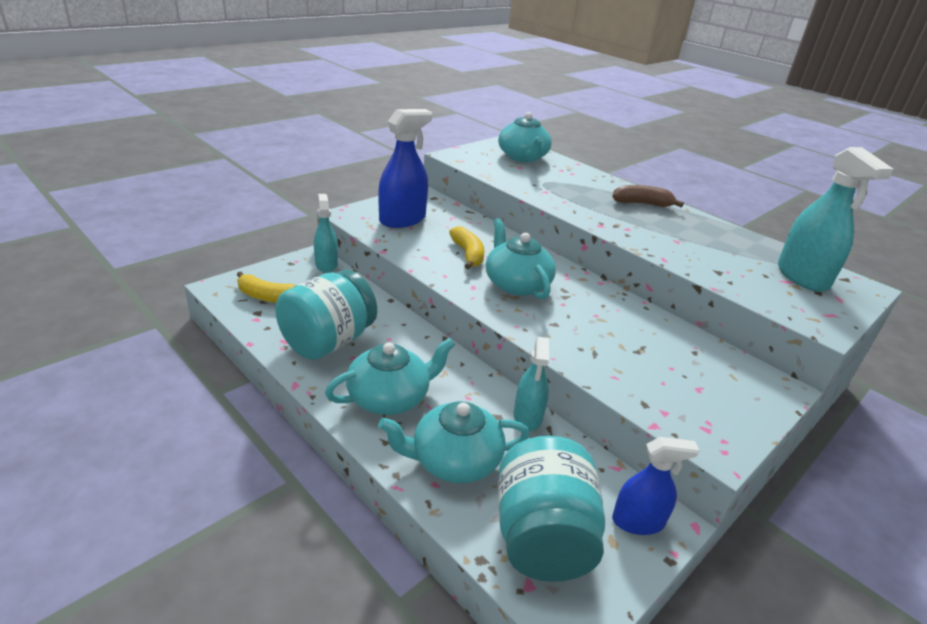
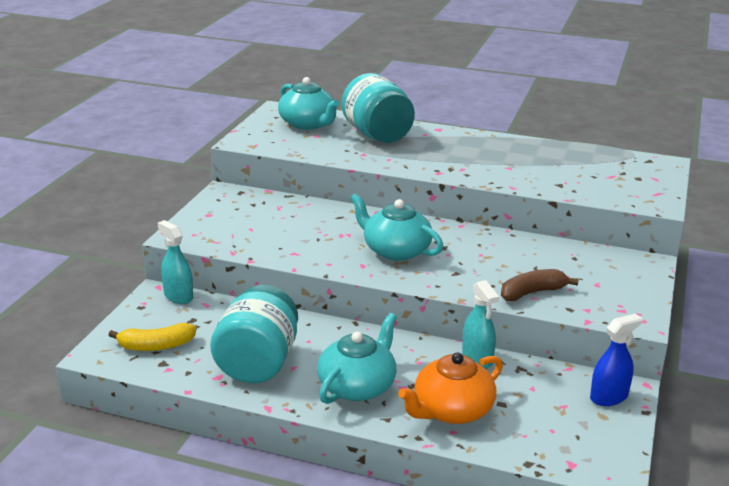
camera: 25 degrees left, 5 degrees down
(402, 219) = (235, 224): blue spray bottle -> none
(454, 460) = (451, 410): turquoise teapot -> orange teapot
(468, 254) = (329, 238): yellow banana -> none
(542, 537) = (556, 433): turquoise jar -> turquoise jar (377, 135)
(642, 204) = (453, 141): brown banana -> brown banana (532, 292)
(802, 277) = (619, 169): turquoise spray bottle -> none

